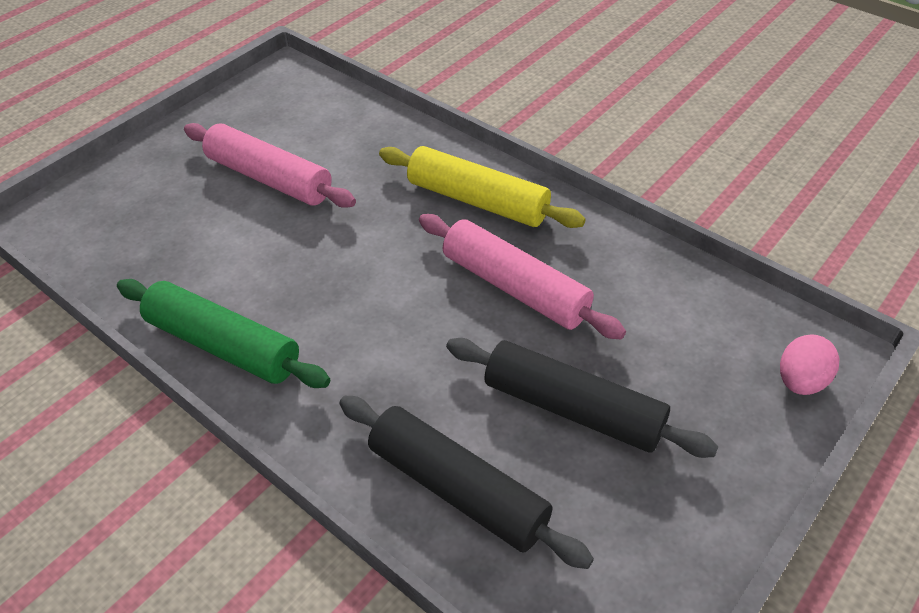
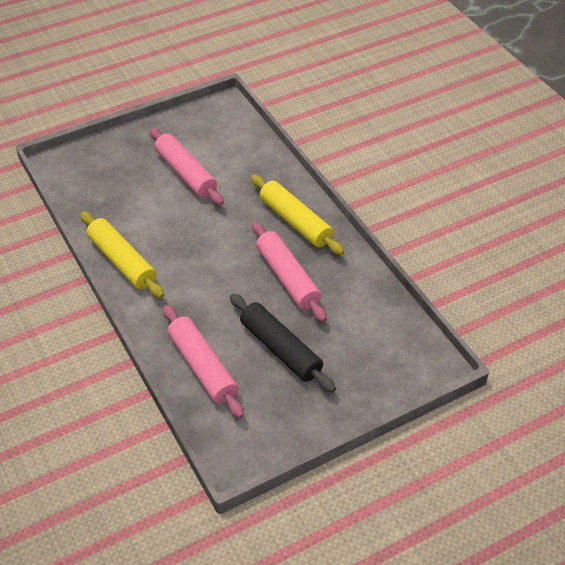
camera: 20 degrees right, 0 degrees up
(223, 345) = (122, 261): green rolling pin -> yellow rolling pin
(458, 488) = (202, 367): black rolling pin -> pink rolling pin
(800, 381) = (410, 375): pink egg -> none

